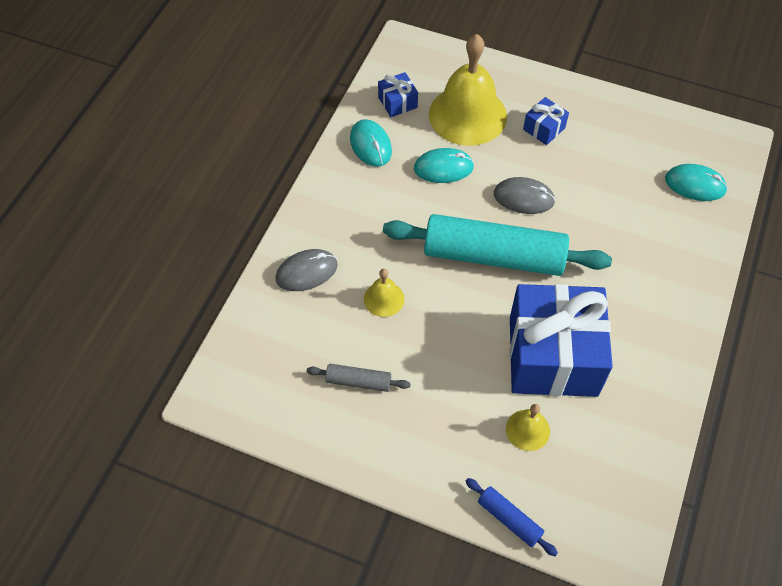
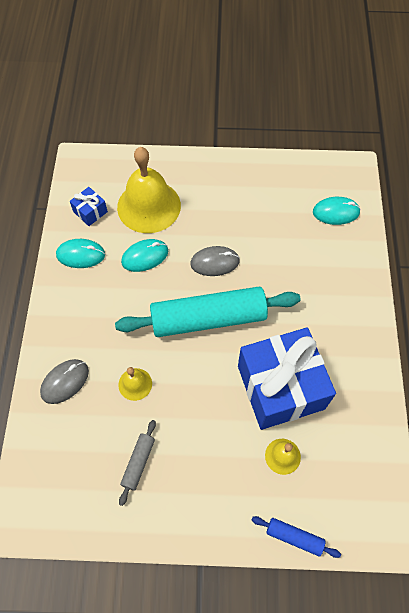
camera: 20 degrees left, 5 degrees up
(358, 381) = (138, 463): grey rolling pin -> grey rolling pin turned 60 degrees counterclockwise
(370, 145) = (81, 255): turquoise mouse -> turquoise mouse turned 45 degrees counterclockwise
(544, 129) = (211, 200): blue gift -> none

